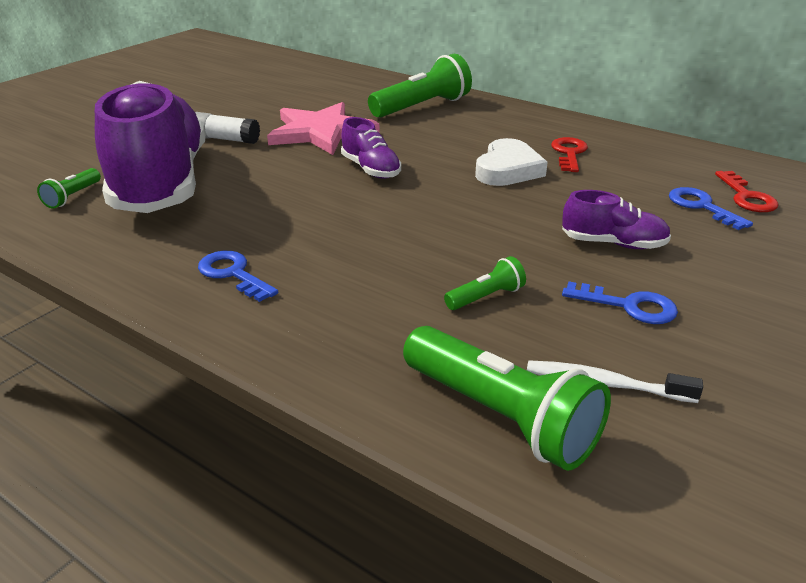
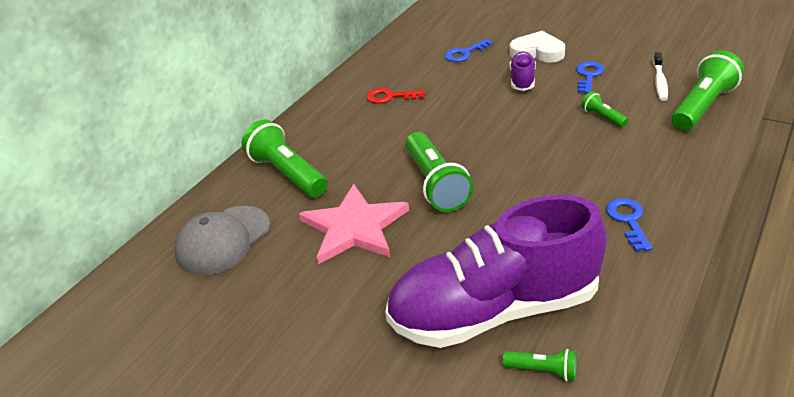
camera: 90 degrees left, 5 degrees up
(225, 139) = (377, 293): white glue stick -> none
(233, 274) = (628, 220): blue key -> blue key turned 135 degrees clockwise
(336, 88) = (223, 240): none -> grey cap
(370, 169) = (435, 184): purple shoe -> green flashlight
(508, 169) = (424, 120): white heart -> white heart (537, 52)
(747, 197) = (447, 40): red key -> none

